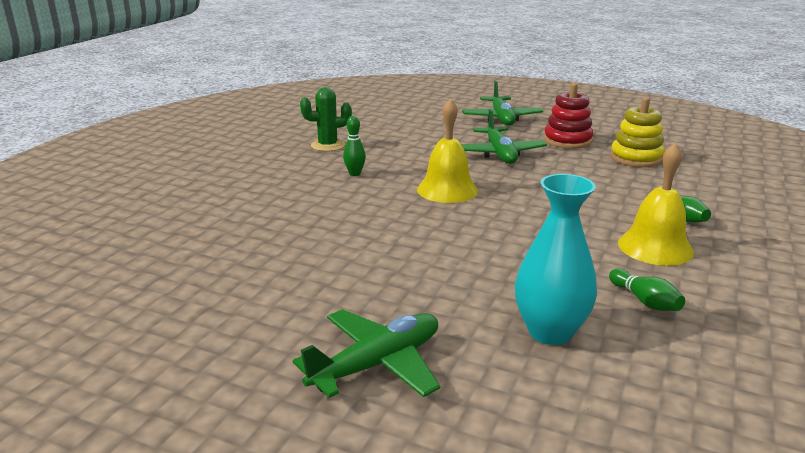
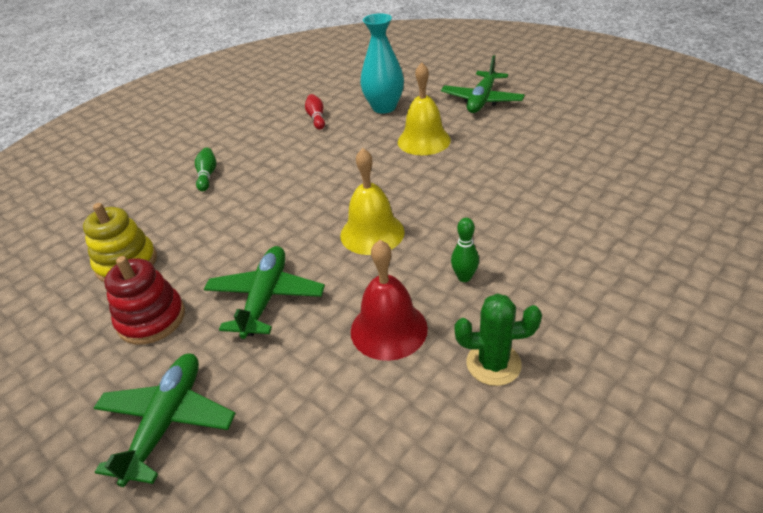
camera: 160 degrees left, 15 degrees up
(377, 364) = (482, 100): green plane -> green plane turned 45 degrees counterclockwise
(400, 150) = (388, 329): none -> red bell
(645, 301) = (316, 118): green bowling pin -> red bowling pin
(655, 247) = (263, 151): yellow bell -> yellow bell (424, 141)

